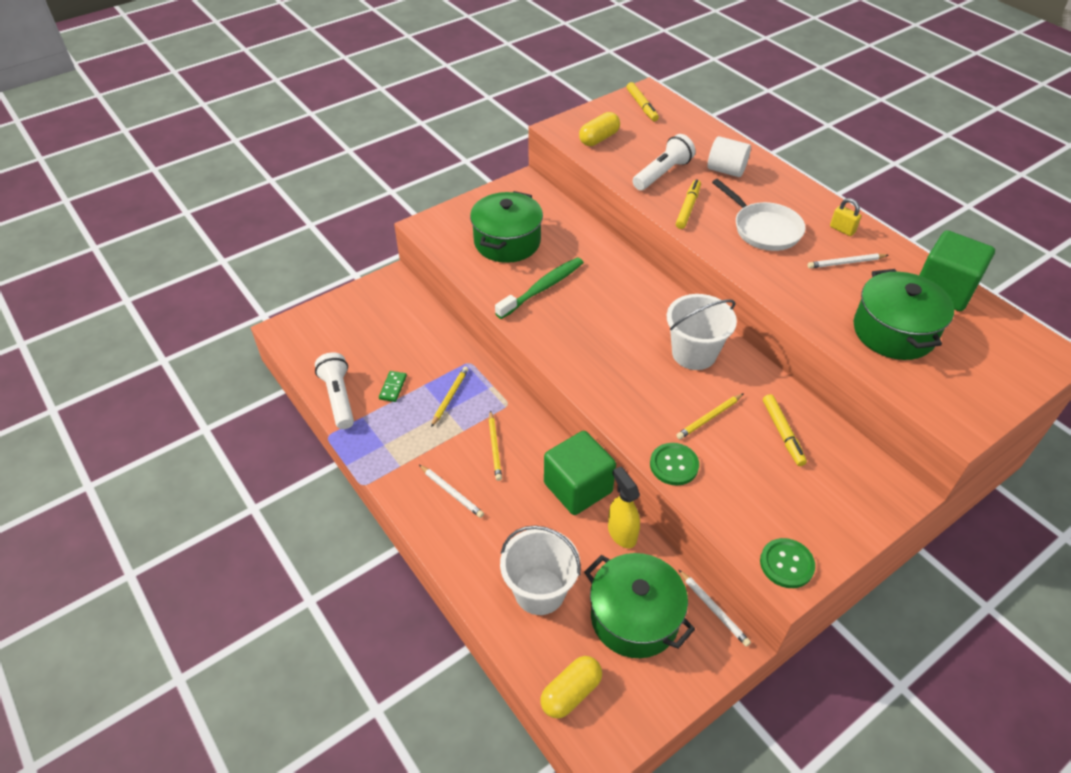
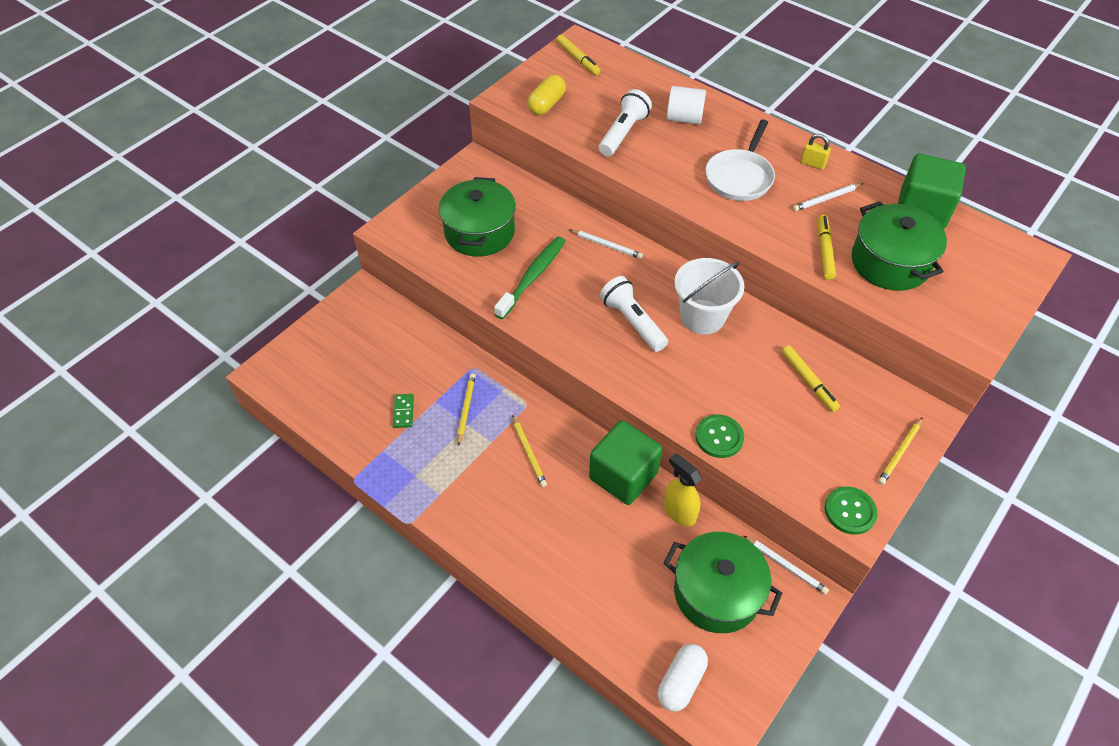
camera: 15 degrees left, 5 degrees up
(339, 398) = (350, 435): white flashlight -> white flashlight (632, 322)
(451, 492) = (501, 510): white pencil -> white pencil (606, 245)
(539, 591) = (620, 590): white bucket -> none
(571, 693) = (681, 682): yellow capsule -> white capsule
(688, 208) = (660, 167): yellow marker -> yellow marker (824, 251)
(709, 418) = (737, 381): yellow pencil -> yellow pencil (900, 452)
(764, 229) = (740, 177): white pan -> white pan turned 75 degrees clockwise

